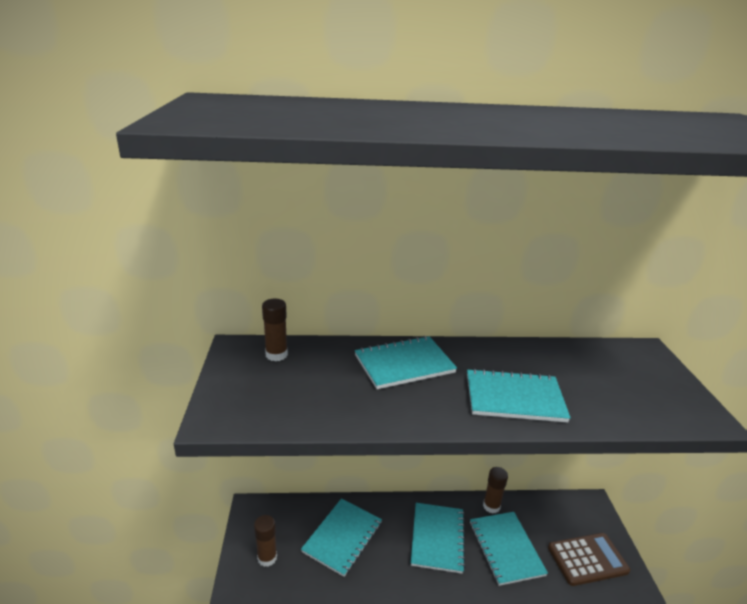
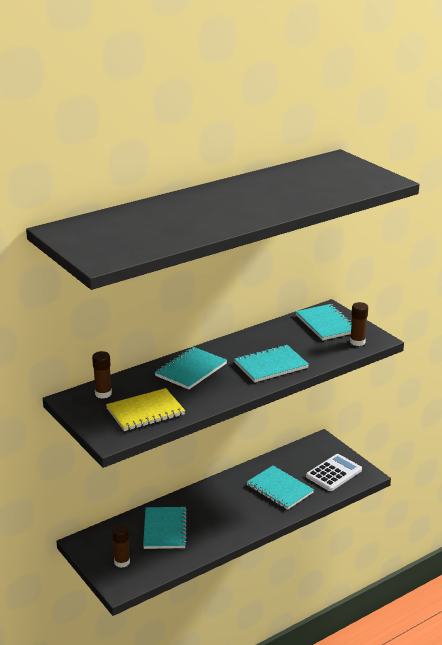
camera: 30 degrees left, 0 degrees up
(295, 398) = (145, 412): none -> yellow notebook
(437, 538) = (231, 502): turquoise notebook -> turquoise notebook (326, 324)
(491, 506) = (255, 469): brown glue stick -> brown glue stick (357, 342)
(587, 559) = (333, 473): brown calculator -> white calculator

